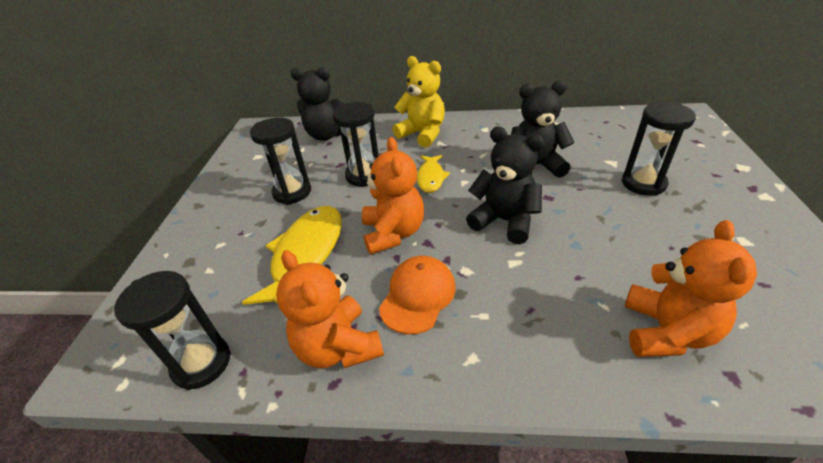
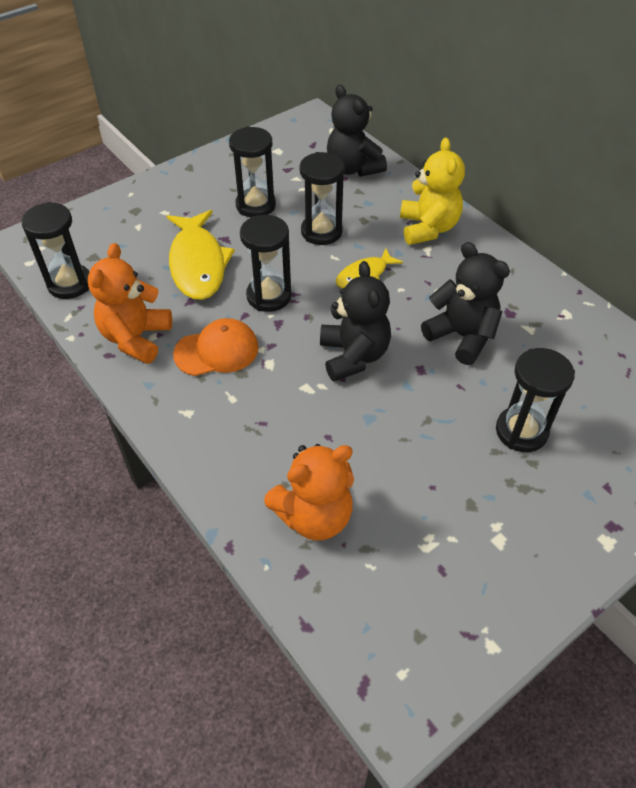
camera: 45 degrees right, 10 degrees up
(305, 255) = (198, 264): yellow fish -> yellow fish turned 105 degrees clockwise
(393, 233) = (269, 296): orange teddy bear -> black hourglass

